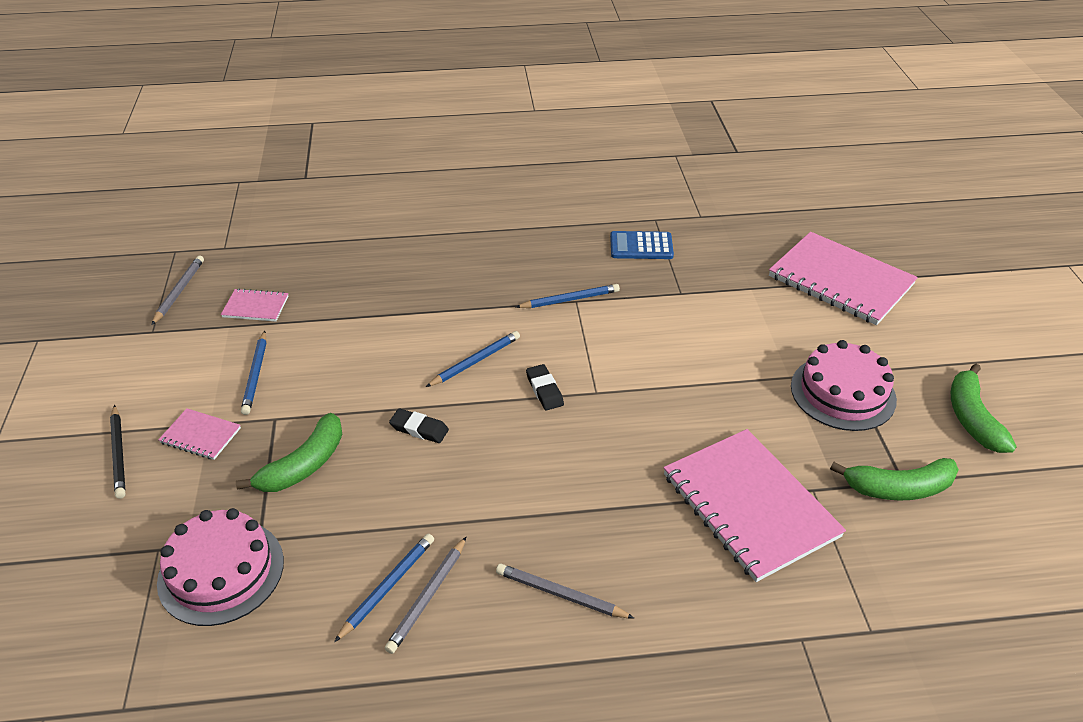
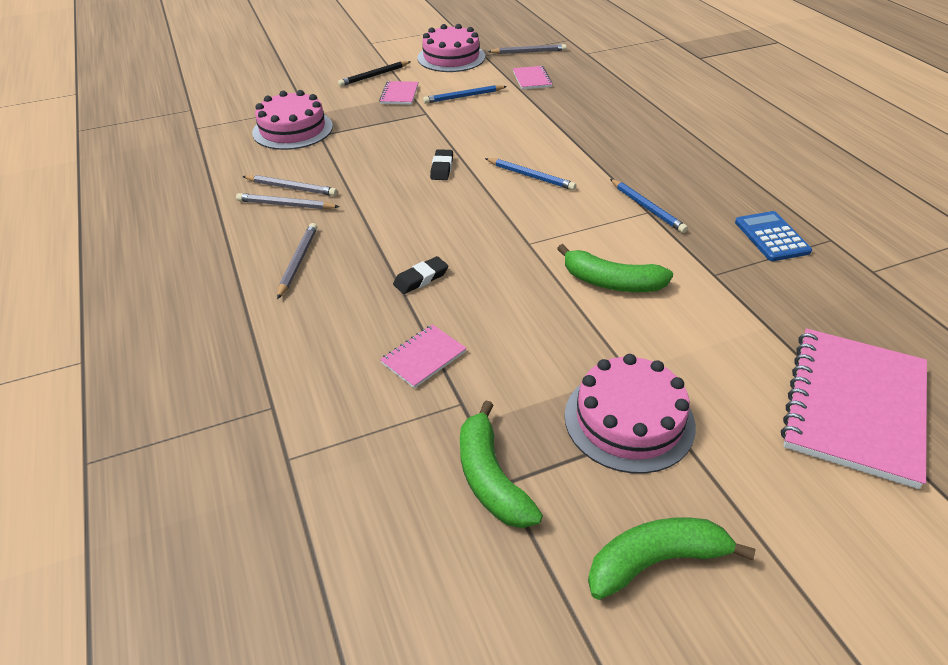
camera: 75 degrees right, 0 degrees up
(130, 363) = (451, 57): none -> pink cake
(304, 465) = (388, 133): green banana -> green banana (611, 282)
(388, 587) = (291, 188): blue pencil -> grey pencil
(544, 390) = (515, 215): black eraser -> black eraser (421, 278)
(750, 505) = (424, 357): pink notebook -> pink notebook, size x0.46

